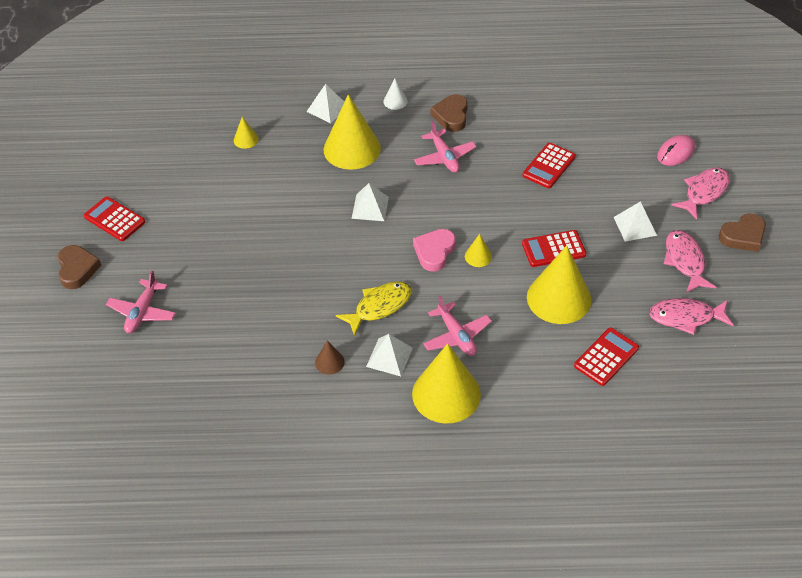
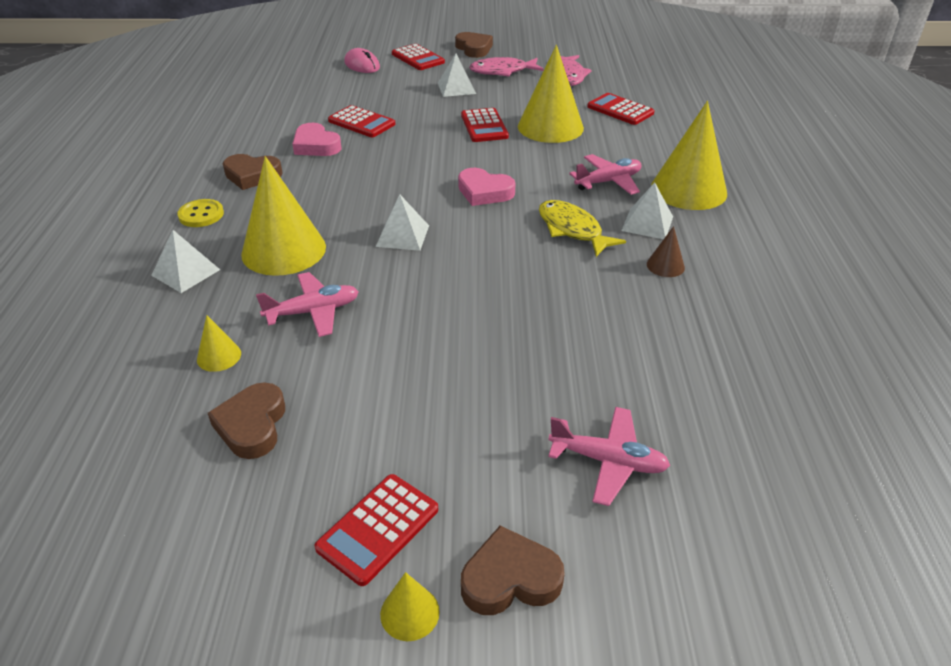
camera: 90 degrees left, 10 degrees down
(189, 163) = (252, 425): none -> brown heart
(395, 101) = (201, 215): white cone -> yellow button
(444, 157) = (325, 182): pink plane -> pink plane (313, 312)
(478, 256) = (492, 166): yellow cone -> yellow cone (409, 613)
(503, 143) = (316, 145): none -> pink heart
(704, 192) = (418, 58): pink fish -> red calculator

